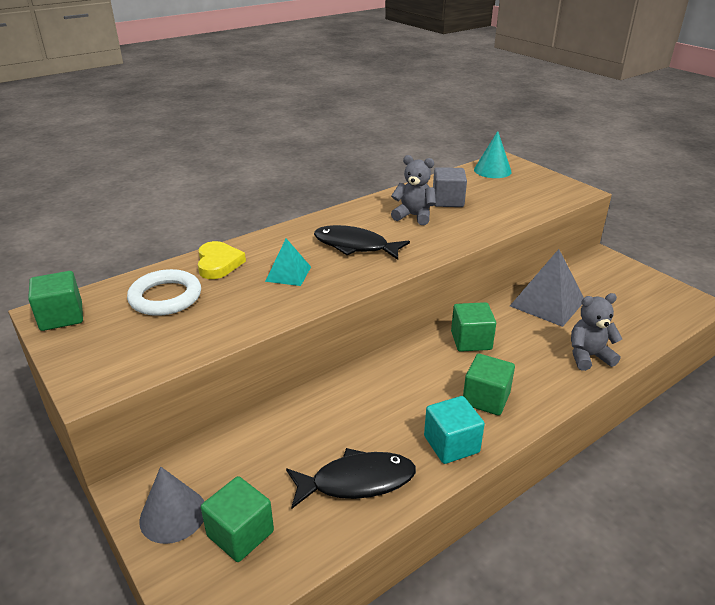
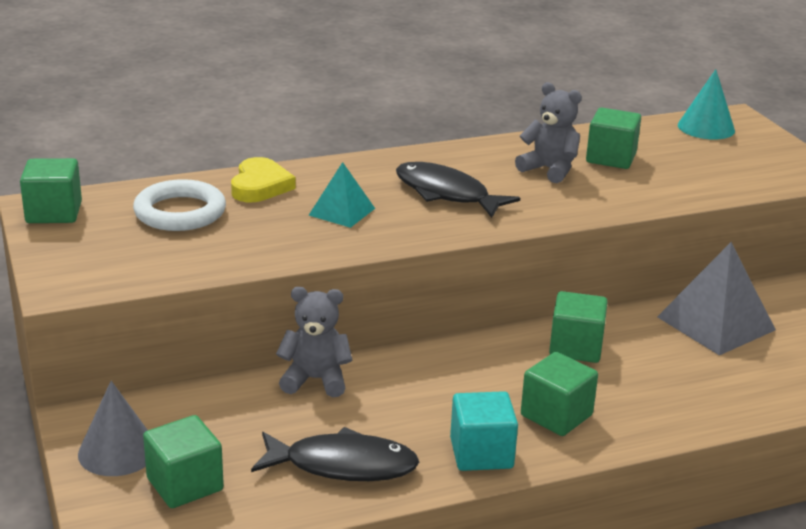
camera: 15 degrees right, 5 degrees down
(447, 201) = (611, 158): grey cube -> green cube
(588, 356) = (733, 396): grey teddy bear -> grey teddy bear (315, 380)

